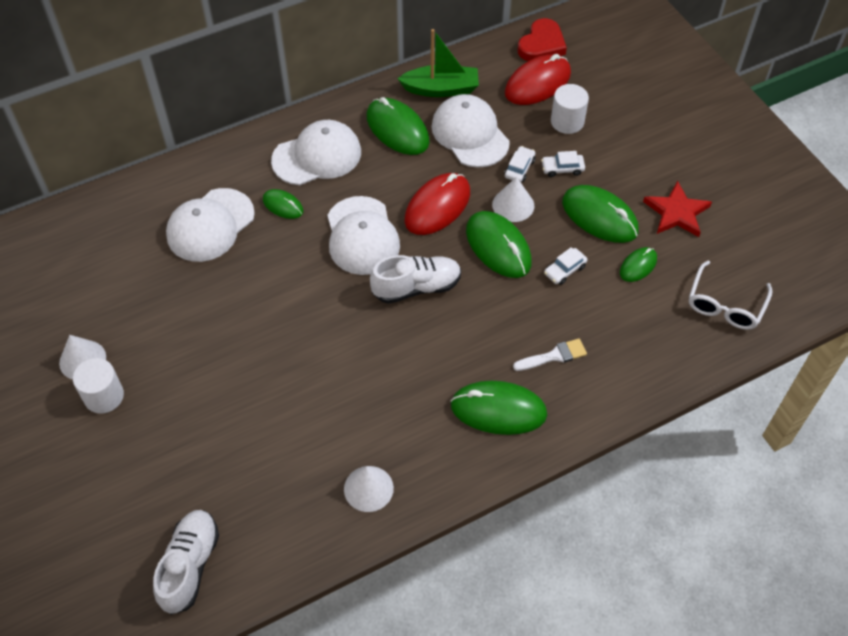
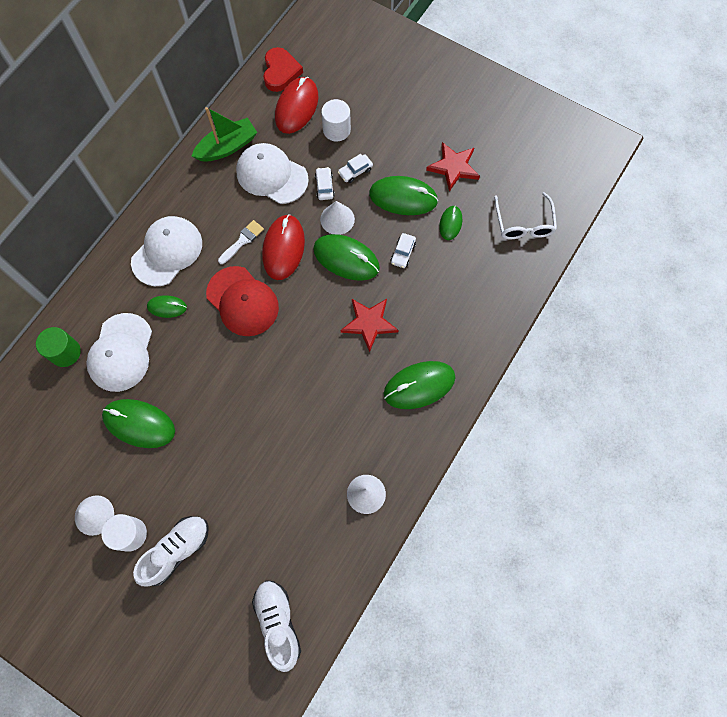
camera: 30 degrees left, 15 degrees up
(158, 199) = (65, 352): none -> green cylinder
(362, 236) = (242, 301): white cap -> red cap
(397, 129) = (215, 198): green mouse -> green mouse (139, 424)
(416, 287) = (307, 322): white shoe -> white shoe (177, 550)
(482, 321) = (369, 323): none -> red star
(554, 356) = (433, 324): white brush -> white brush (242, 241)

